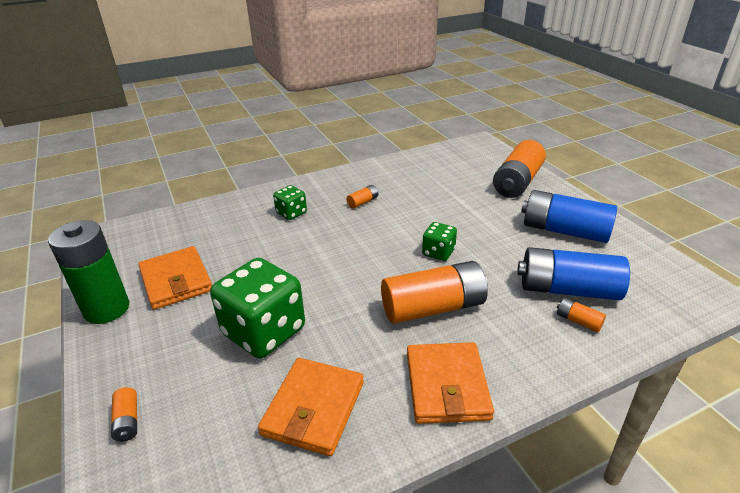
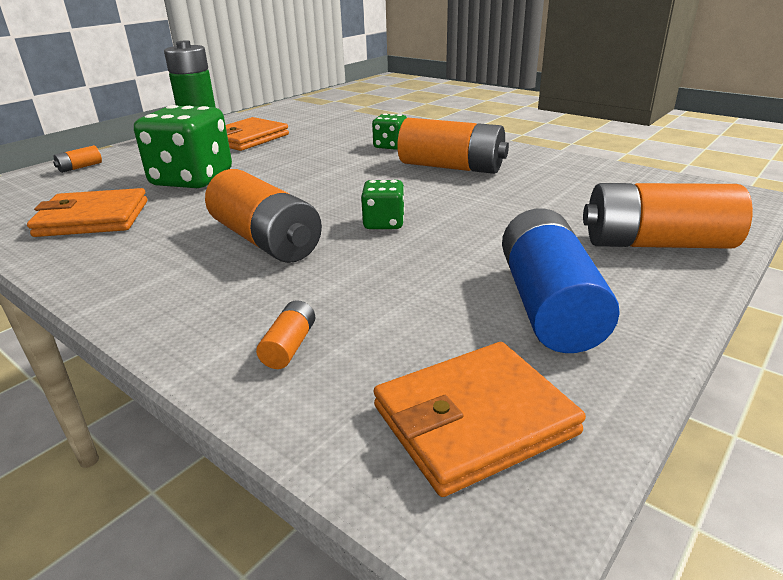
camera: 65 degrees right, 5 degrees down
(363, 202) = (451, 167): orange battery -> orange battery, size x2.38
(447, 385) = (129, 271): orange wallet -> orange wallet (474, 420)
(567, 289) = (369, 327): blue battery -> none

